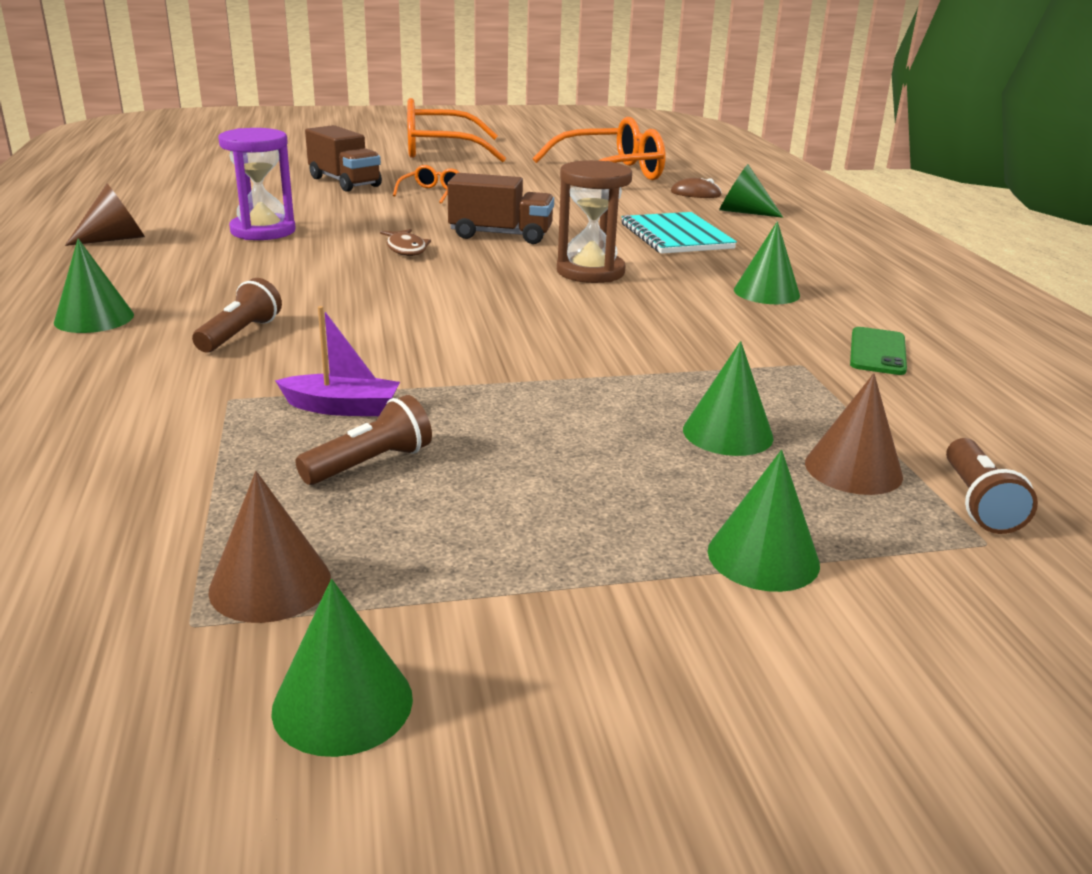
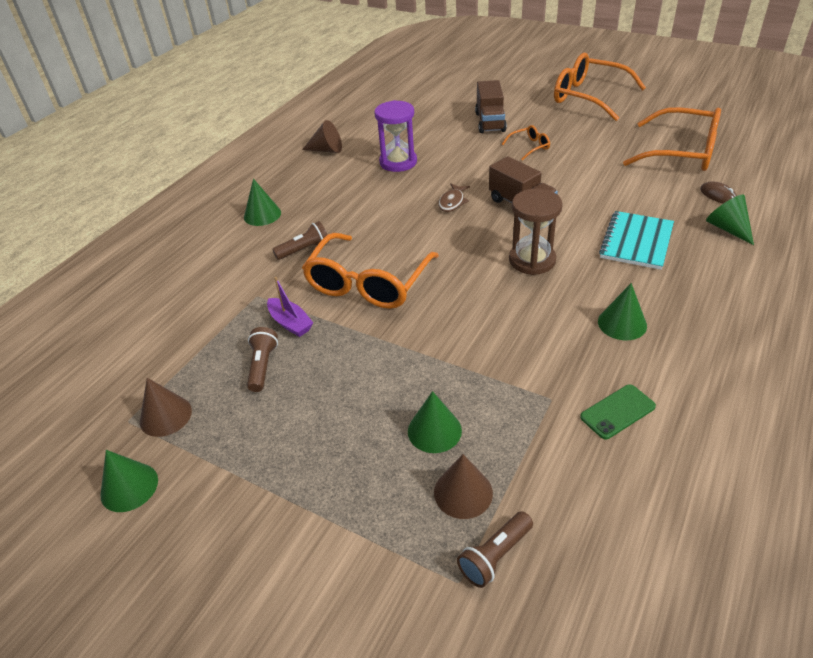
camera: 45 degrees right, 15 degrees up
(370, 464) = (263, 366): brown flashlight -> brown flashlight turned 90 degrees counterclockwise
(405, 339) = (368, 283): none -> orange glasses
(763, 557) = (343, 518): green cone -> none

